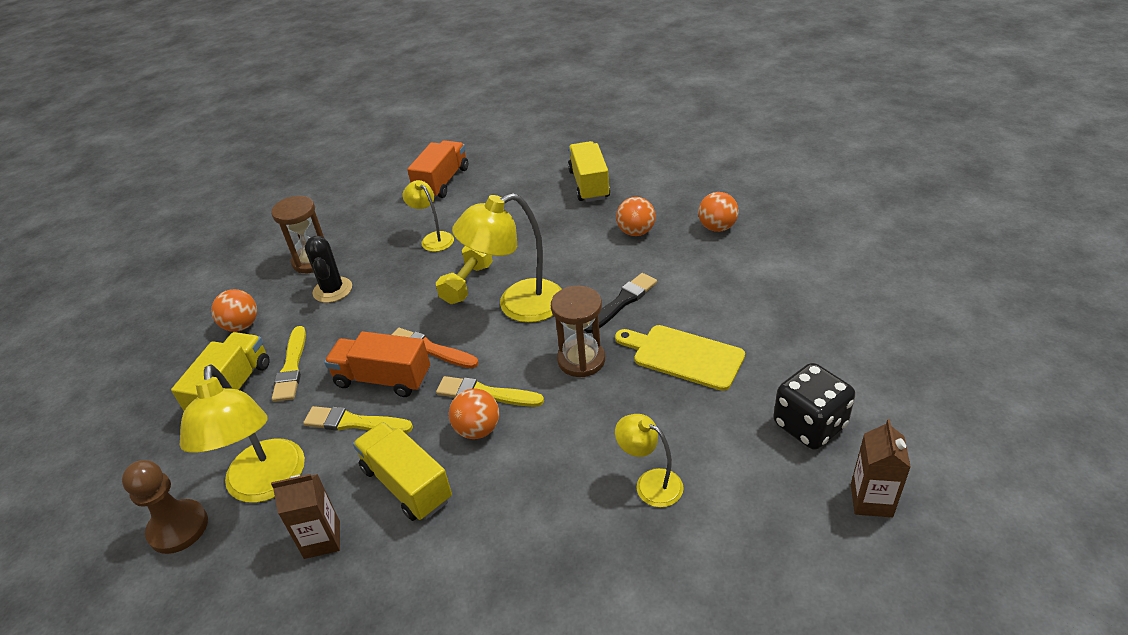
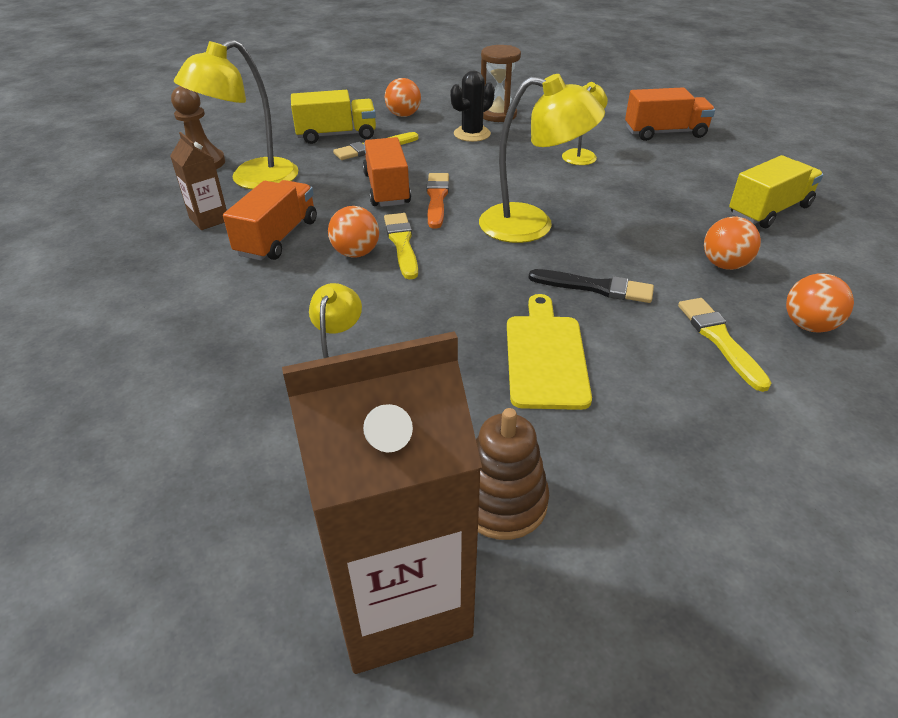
camera: 60 degrees right, 0 degrees up
(355, 422) = (331, 193): yellow brush -> yellow brush (720, 340)
(407, 484) = (278, 238): yellow truck -> orange truck
(467, 284) = (537, 190): yellow dumbbell -> none
(518, 306) = (531, 225): yellow lamp -> yellow lamp turned 150 degrees clockwise
(581, 360) = (485, 285): brown hourglass -> none
(809, 425) = (502, 501): black dice -> brown stacking toy
(871, 500) = (399, 600): brown carton -> brown carton, size x2.13

